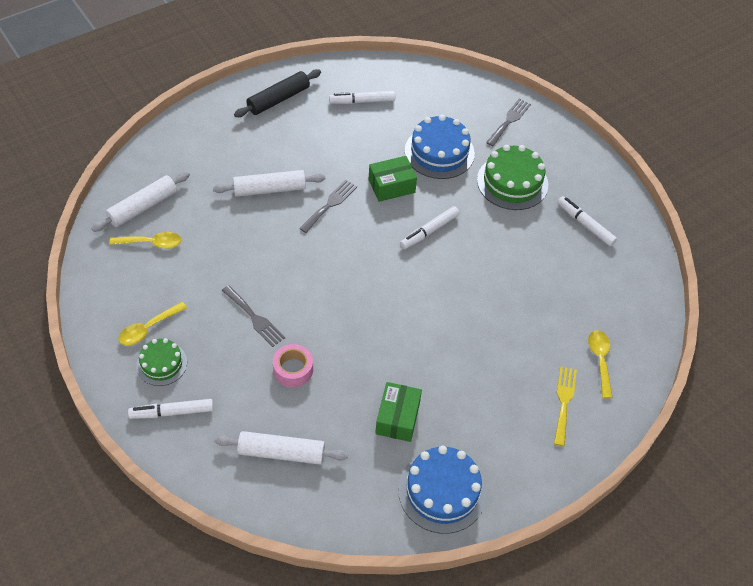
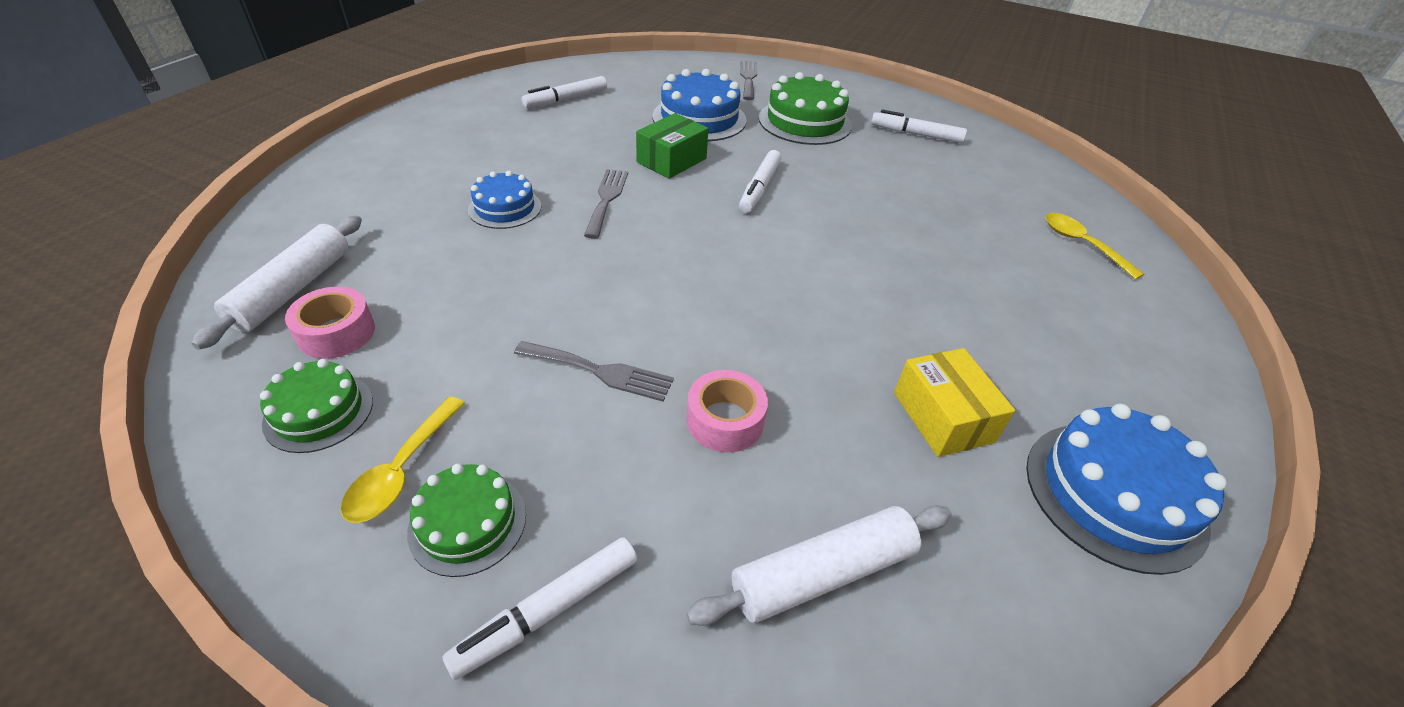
camera: 30 degrees left, 10 degrees down
(128, 284) = (319, 412): none -> green cake
(151, 243) = (336, 333): yellow spoon -> pink tape
(269, 189) = (505, 208): white rolling pin -> blue cake
(278, 99) = (451, 121): black rolling pin -> none
(397, 418) = (943, 417): green box -> yellow box
(564, 402) = (1103, 302): yellow fork -> none

